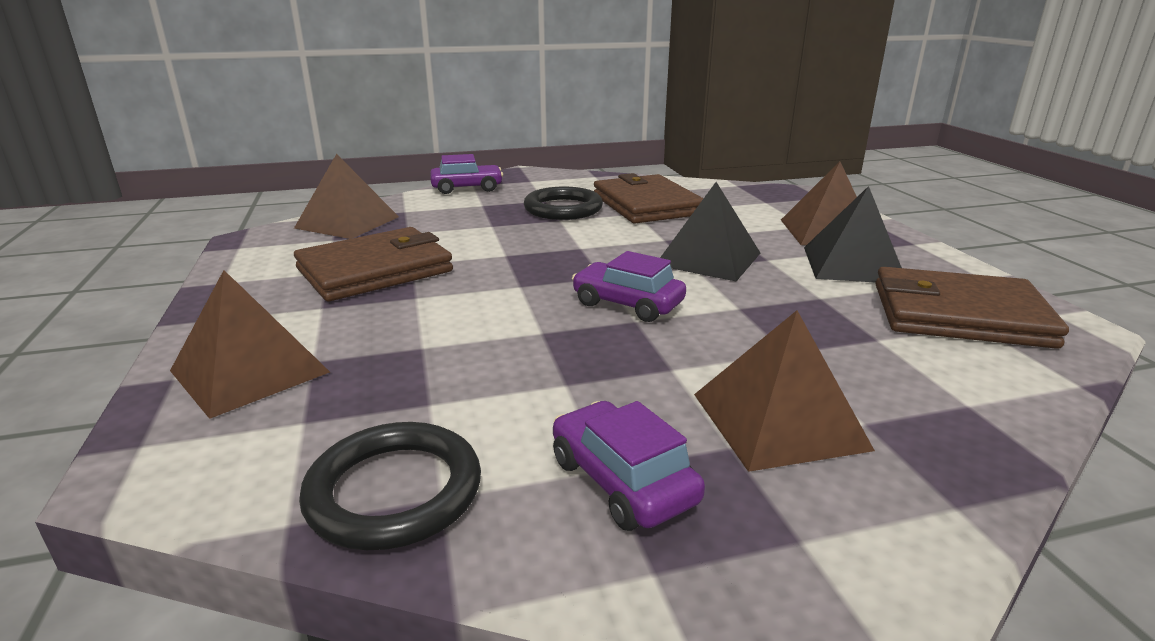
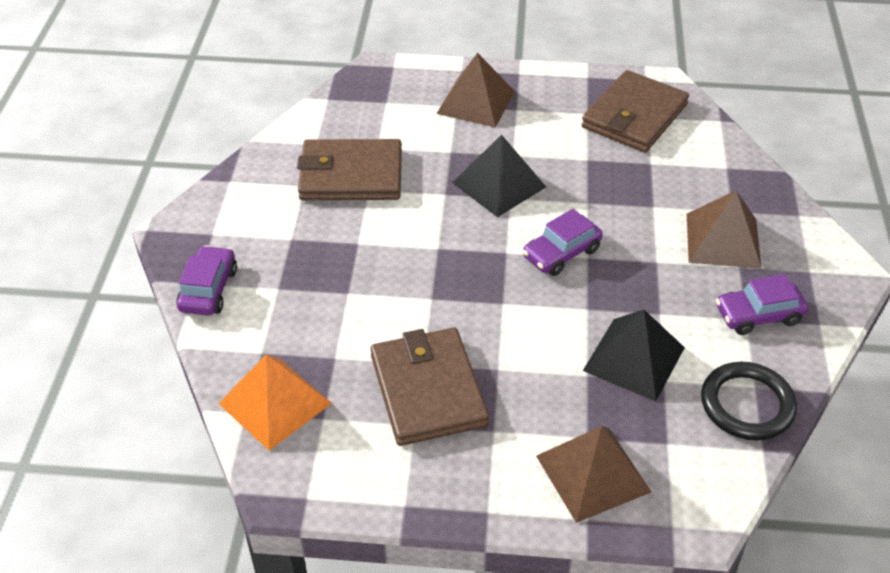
camera: 70 degrees left, 20 degrees up
(347, 222) = (275, 403): brown pyramid -> orange pyramid
(563, 209) = (329, 232): black ring -> none
(852, 264) = (543, 120): black pyramid -> black pyramid (634, 359)

